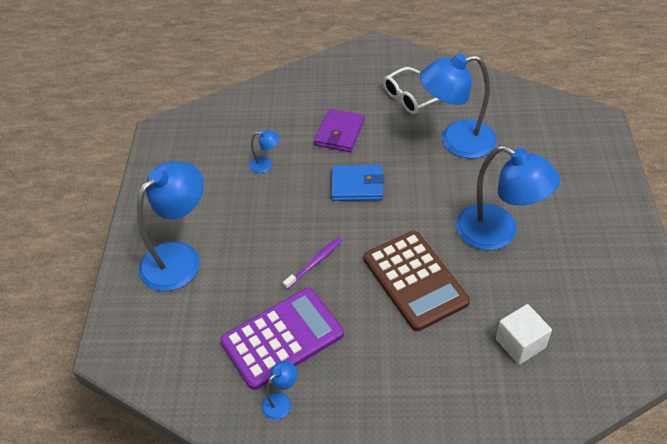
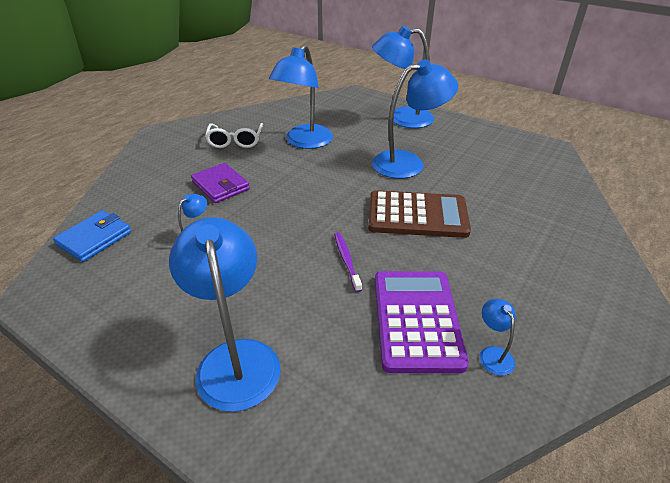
camera: 60 degrees left, 10 degrees down
(357, 185) = (289, 201): blue wallet -> blue wallet (95, 238)
(520, 343) = (514, 196): white cube -> none
(585, 185) = (401, 118): none -> blue lamp

